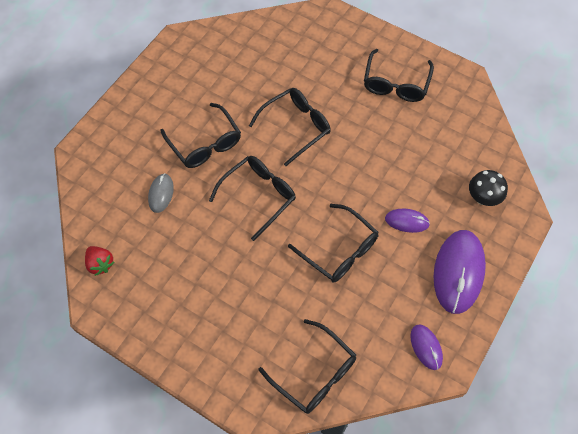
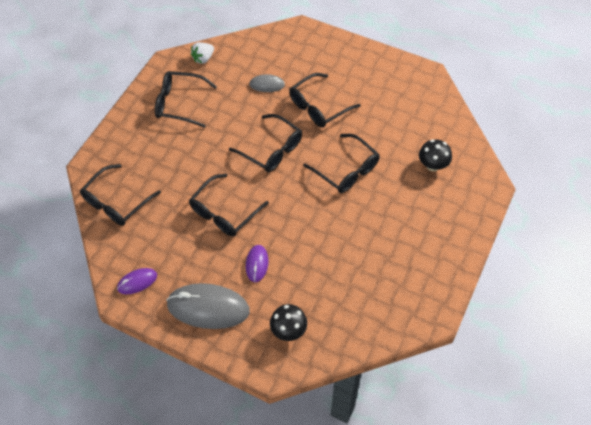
camera: 85 degrees right, 5 degrees down
(100, 264) = (203, 58): red strawberry -> white strawberry
(298, 52) = (432, 165): none -> black mushroom
(395, 83) = (412, 250): black glasses -> black glasses (179, 103)
(458, 272) = (208, 307): purple mouse -> grey mouse

